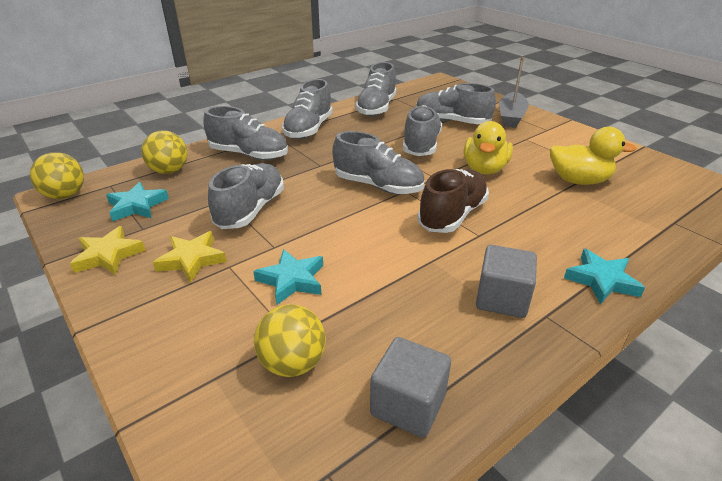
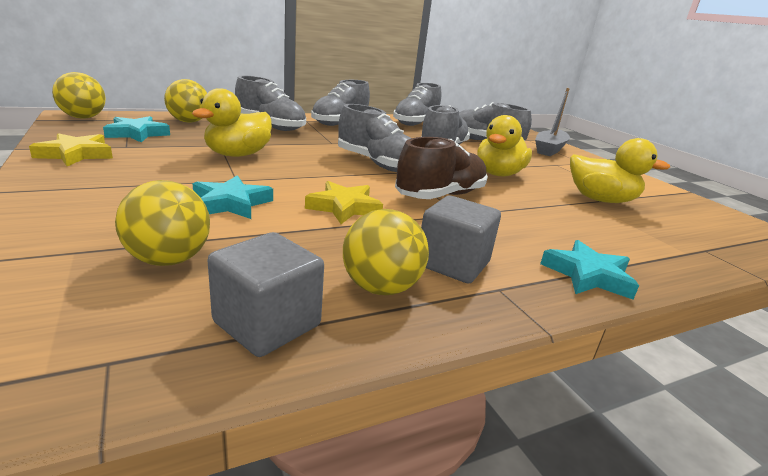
camera: 10 degrees right, 10 degrees down
(192, 259) = (148, 172): yellow star -> yellow star (344, 207)
(251, 210) = (238, 155): grey shoe -> yellow duck
(464, 342) = (380, 287): none -> yellow ball

